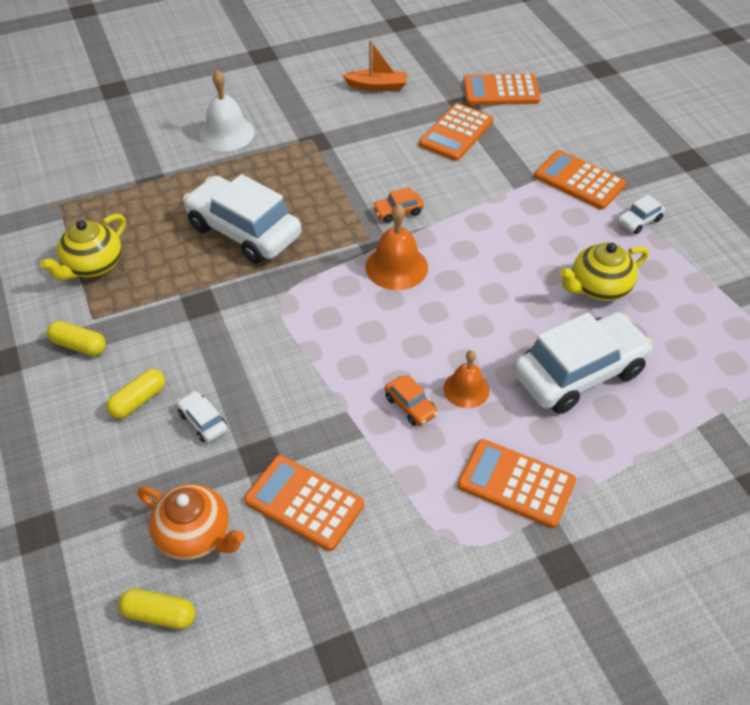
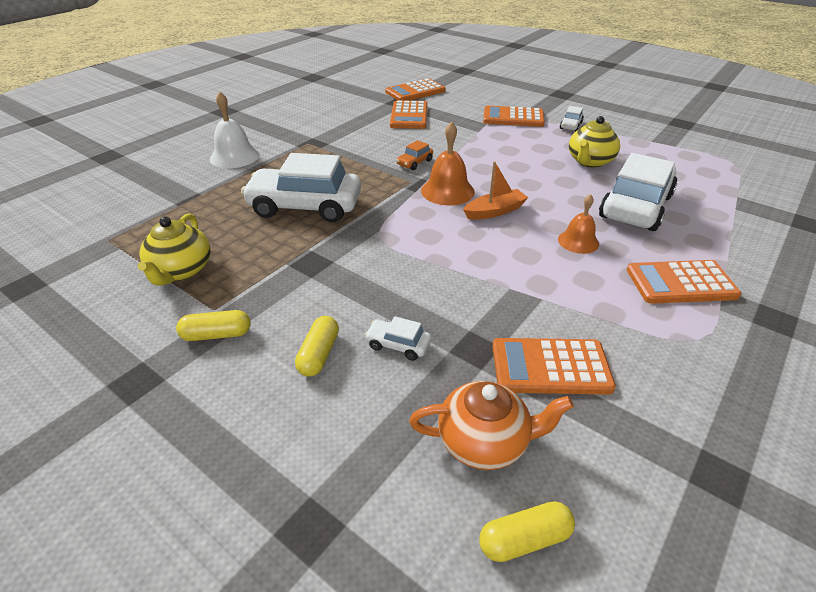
camera: 30 degrees left, 10 degrees down
(377, 86) = (329, 107): orange boat -> orange boat (495, 211)
(410, 406) = (553, 266): orange car -> none

